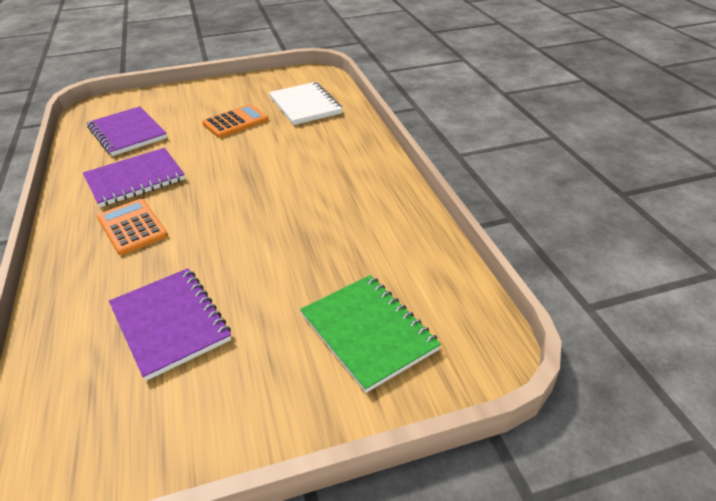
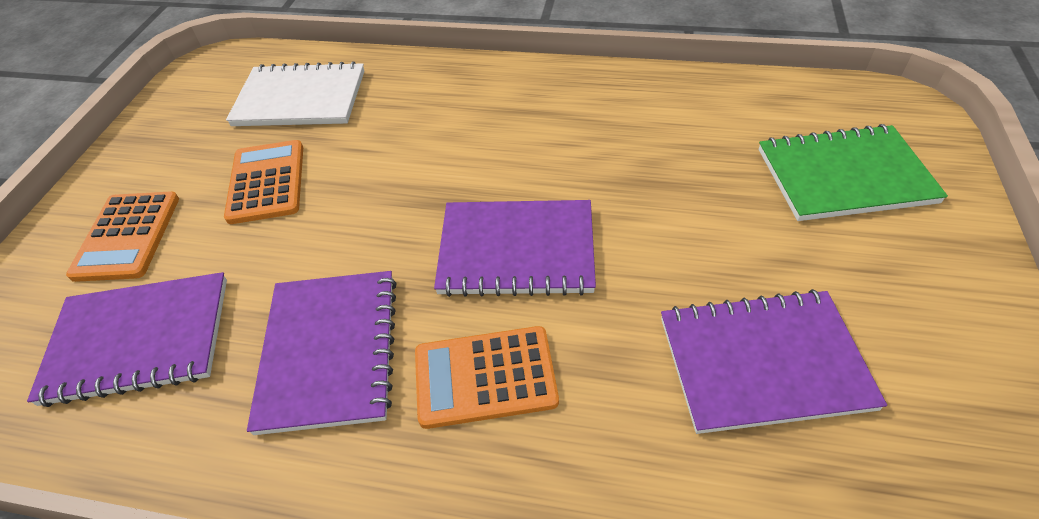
camera: 60 degrees left, 10 degrees up
(184, 105) = (127, 236): none -> orange calculator
(222, 210) = (517, 251): none -> purple notebook

